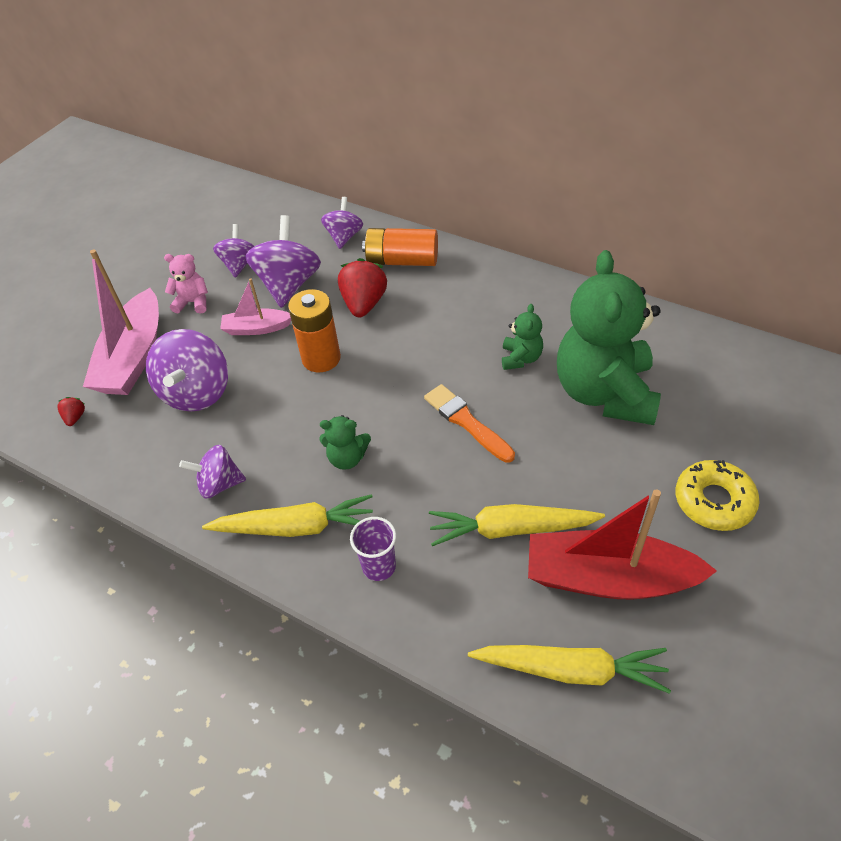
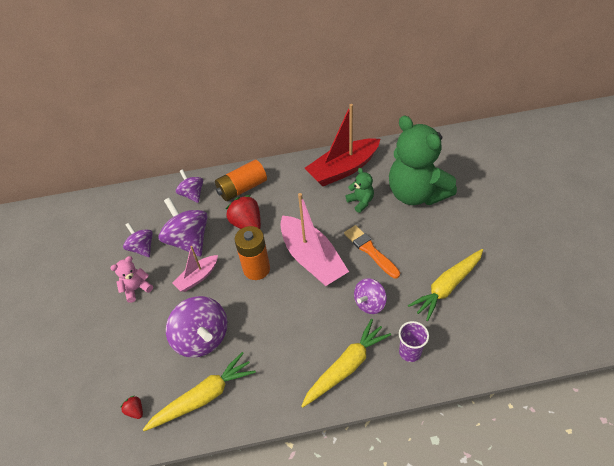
camera: 40 degrees left, 0 degrees up
(134, 357) = (134, 346): pink boat -> pink boat (312, 258)
(219, 484) = (277, 377): purple spinning top -> purple spinning top (369, 303)
(347, 458) = (332, 311): green teddy bear -> none
(466, 422) = (370, 250): orange brush -> orange brush turned 45 degrees clockwise
(571, 670) = (539, 329): yellow carrot -> yellow carrot (204, 397)
(608, 578) = (509, 277): red boat -> red boat (343, 169)
(714, 501) = (510, 212): yellow donut -> none

